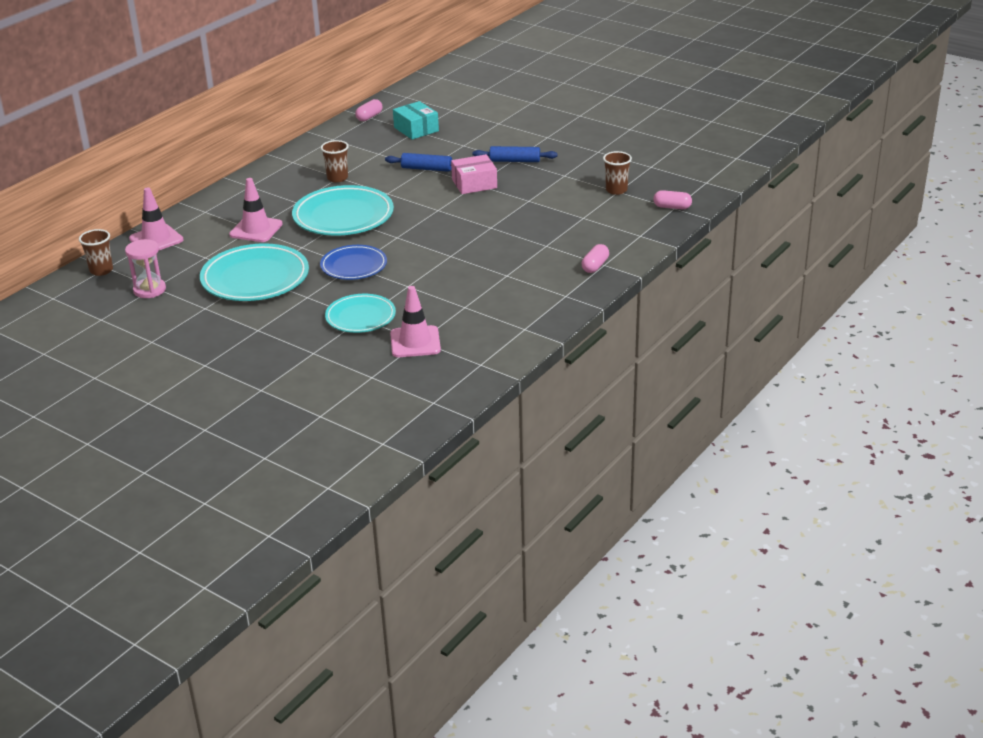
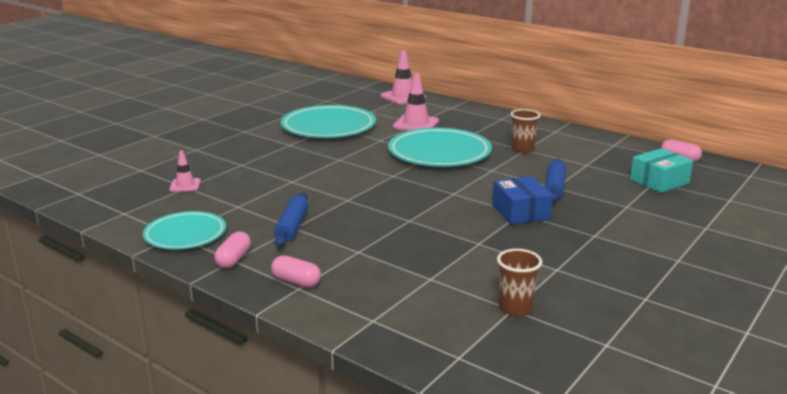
camera: 90 degrees right, 10 degrees down
(101, 270) = (357, 86): brown cup -> none
(149, 290) = (323, 99): pink hourglass -> none
(354, 266) = (338, 159): blue plate -> none
(360, 317) = (243, 164): turquoise plate -> turquoise plate (185, 235)
(415, 342) = (185, 185): pink traffic cone -> pink traffic cone, size x0.59
(474, 184) = (520, 212): pink box -> blue box
(515, 161) = (591, 236): blue rolling pin -> blue rolling pin (292, 227)
(672, 207) = (461, 355): pink capsule -> pink capsule (234, 259)

